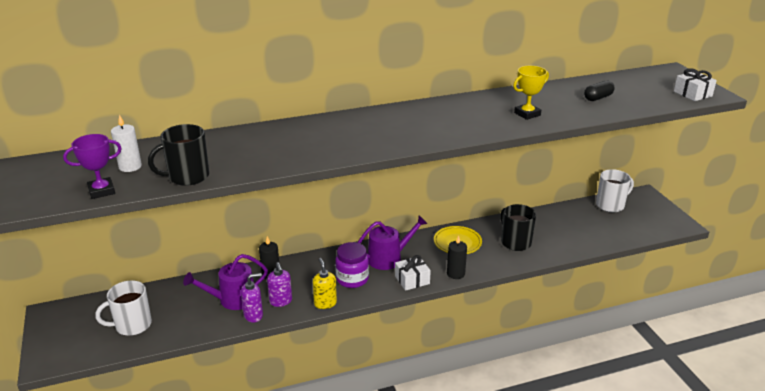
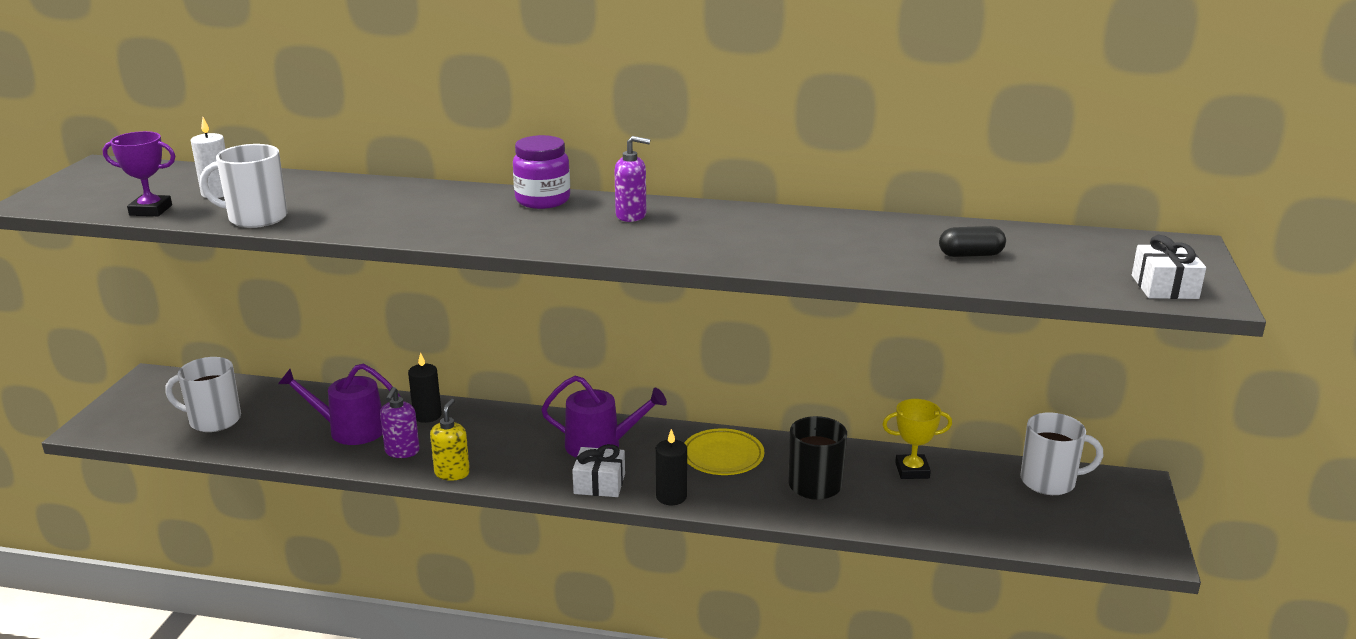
camera: 30 degrees right, 5 degrees down
(187, 176) = (256, 218): black mug -> white mug
(253, 315) = (352, 457): purple soap dispenser -> purple soap dispenser (631, 216)
(352, 279) = (521, 455): purple jar -> purple jar (542, 200)
(527, 114) = (811, 250): yellow trophy -> yellow trophy (912, 470)

